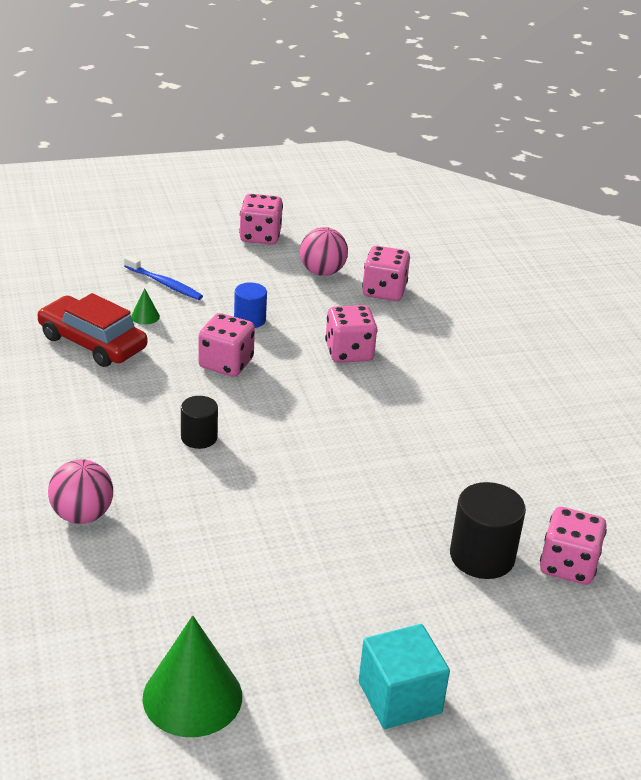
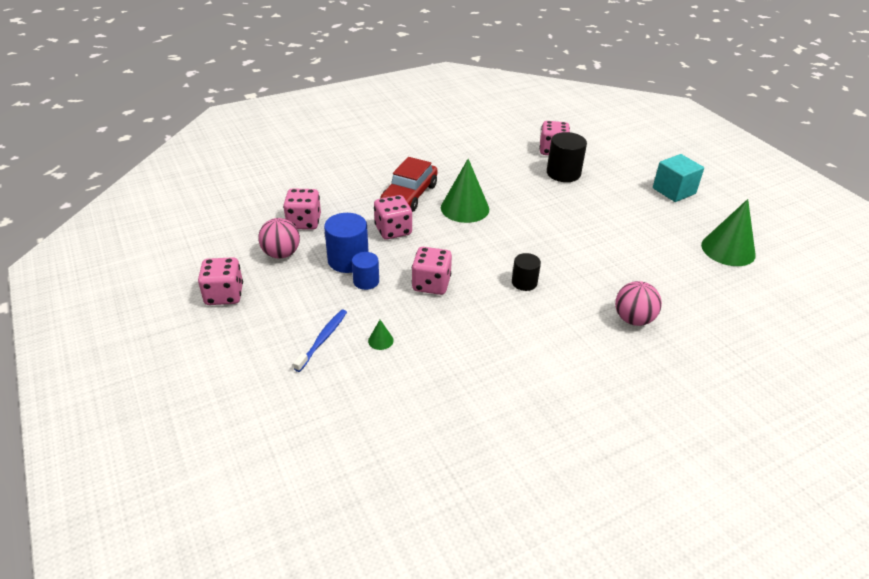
camera: 100 degrees left, 5 degrees up
(92, 342) = (432, 364): red car -> red car (409, 195)
(295, 313) = (348, 260): none -> blue cylinder
(390, 422) = (465, 208): none -> green cone

